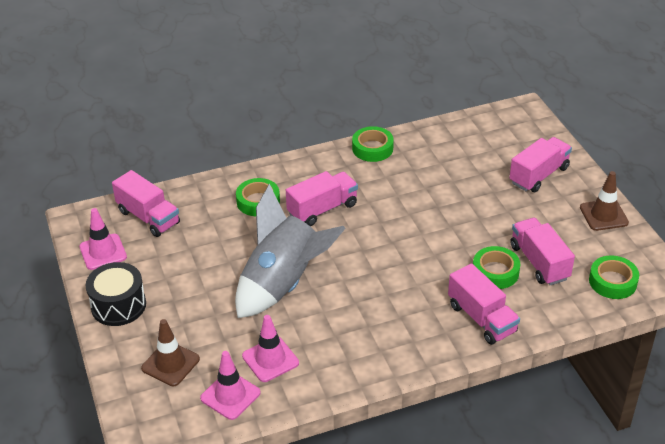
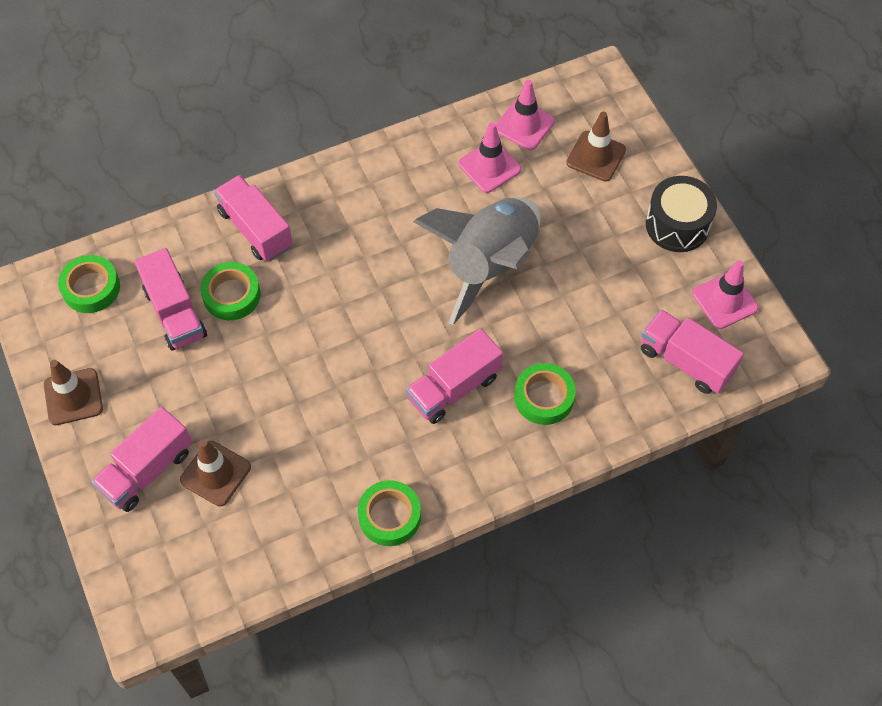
camera: 175 degrees right, 20 degrees up
(491, 172) = (215, 473): none -> brown traffic cone

